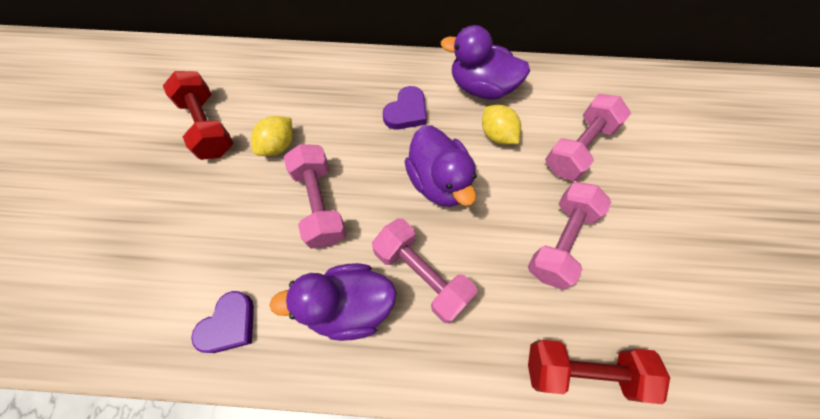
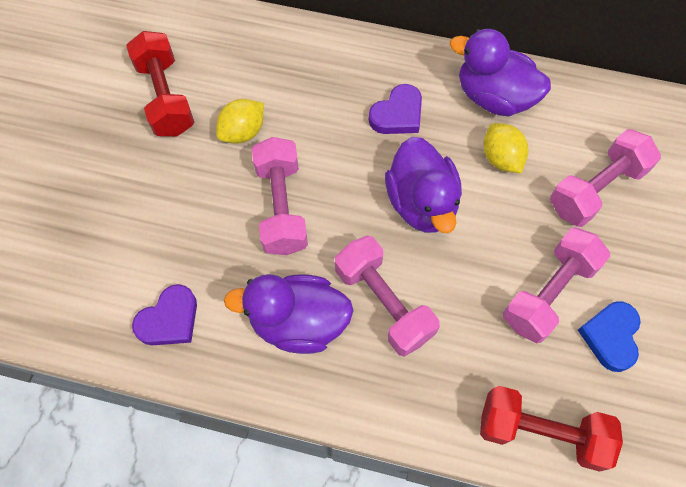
camera: 10 degrees right, 0 degrees up
(621, 271) = (610, 336): none -> blue heart

